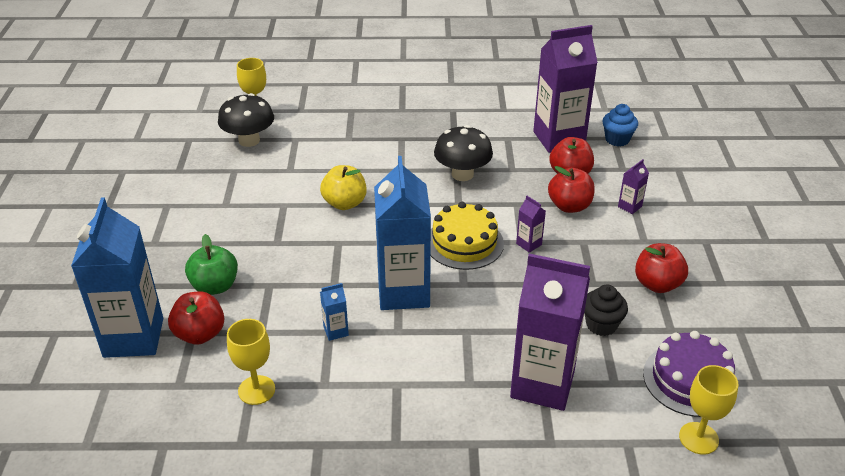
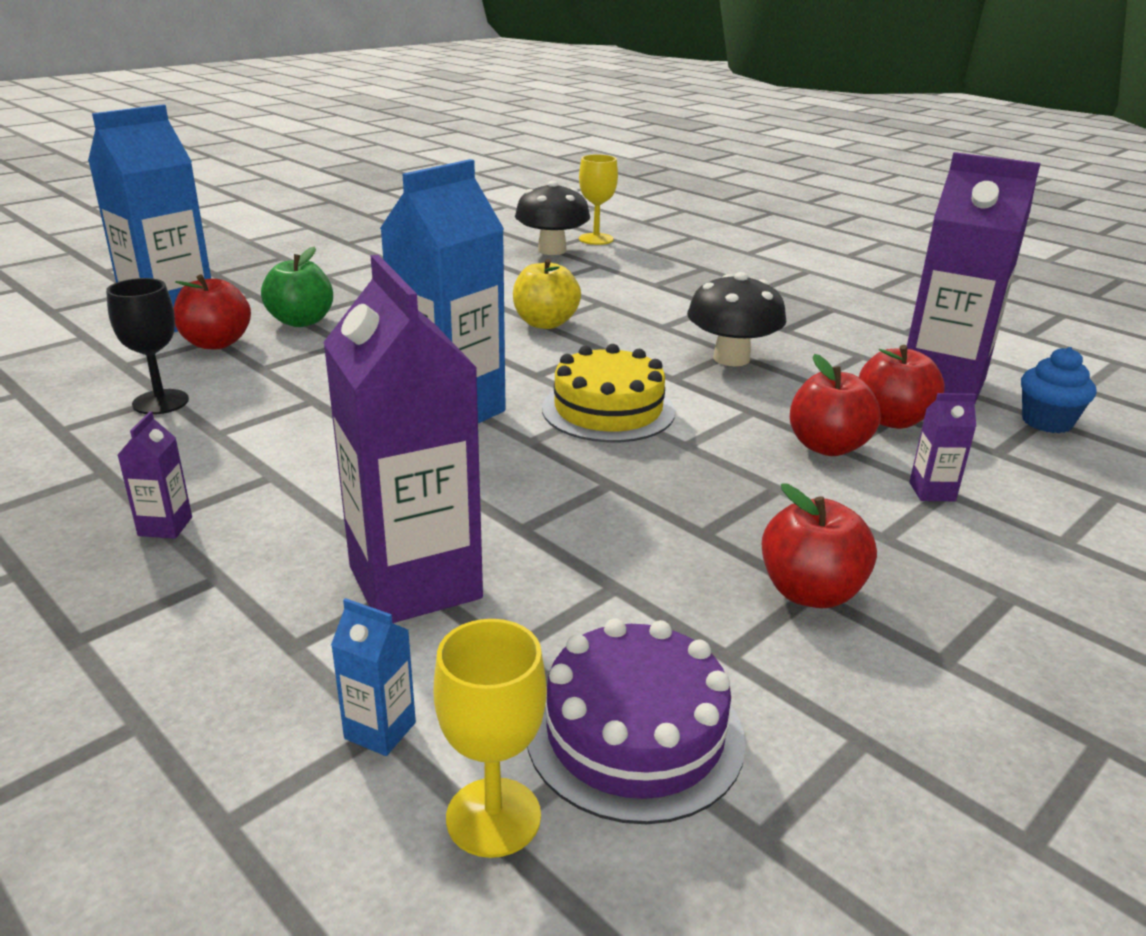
camera: 45 degrees right, 10 degrees down
(256, 390) = (160, 402): yellow goblet -> black goblet
(336, 331) = (319, 403): blue carton -> blue carton (380, 730)
(529, 244) = (690, 451): purple carton -> purple carton (165, 526)
(601, 325) = (625, 579): black cupcake -> none

